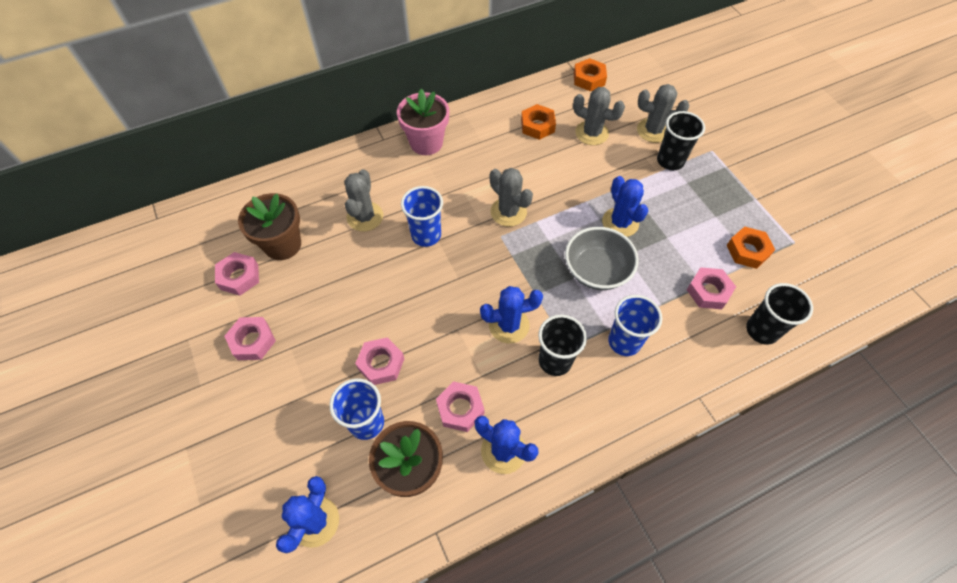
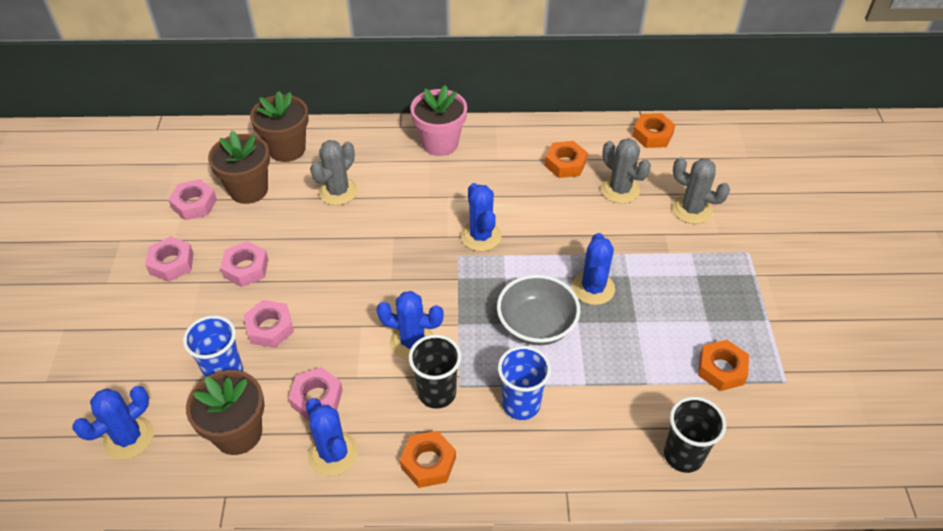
camera: 25 degrees right, 10 degrees down
(295, 194) = (287, 149): none -> brown flower pot
(426, 235) = (385, 229): blue cup -> none
(508, 212) = (481, 236): grey cactus -> blue cactus
(584, 423) = (428, 462): none -> orange nut
(670, 161) = (691, 246): black cup -> none
(708, 291) = (647, 392): pink nut -> pink nut (246, 268)

